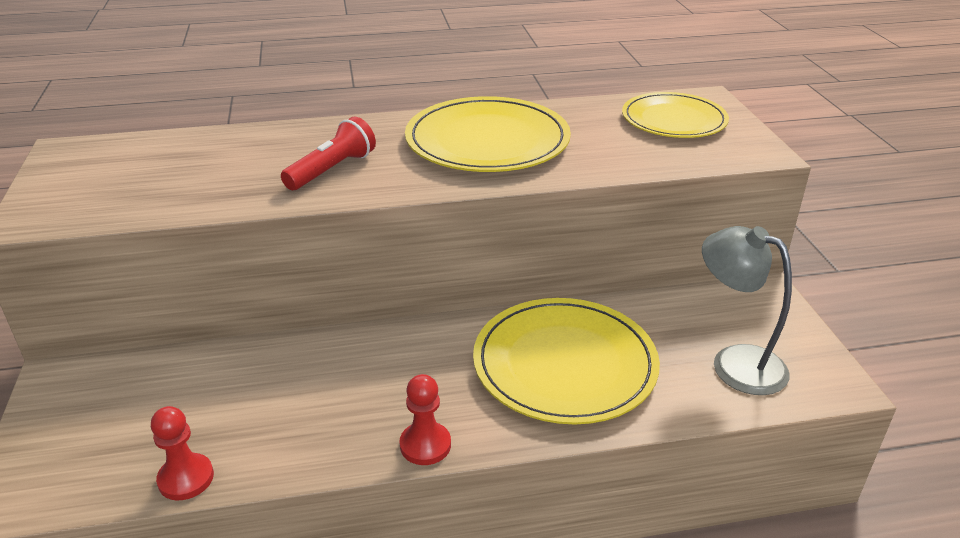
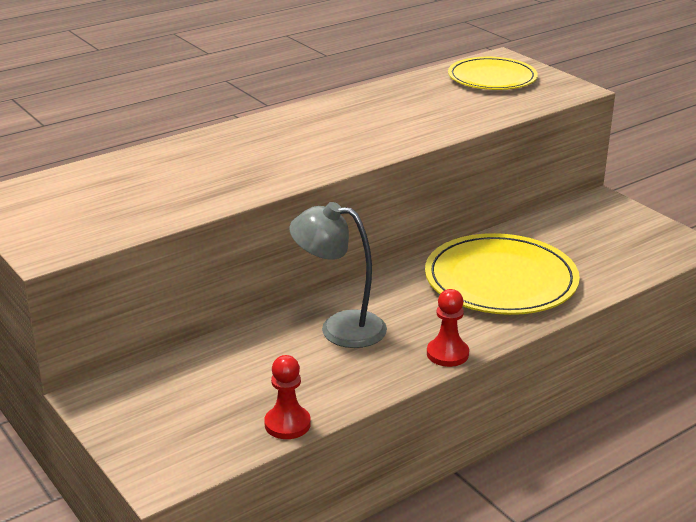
camera: 25 degrees left, 5 degrees down
(332, 170) = (265, 164): red flashlight -> none
(487, 140) = (366, 119): yellow plate -> none
(735, 362) = (616, 249): grey lamp -> grey lamp (340, 328)

